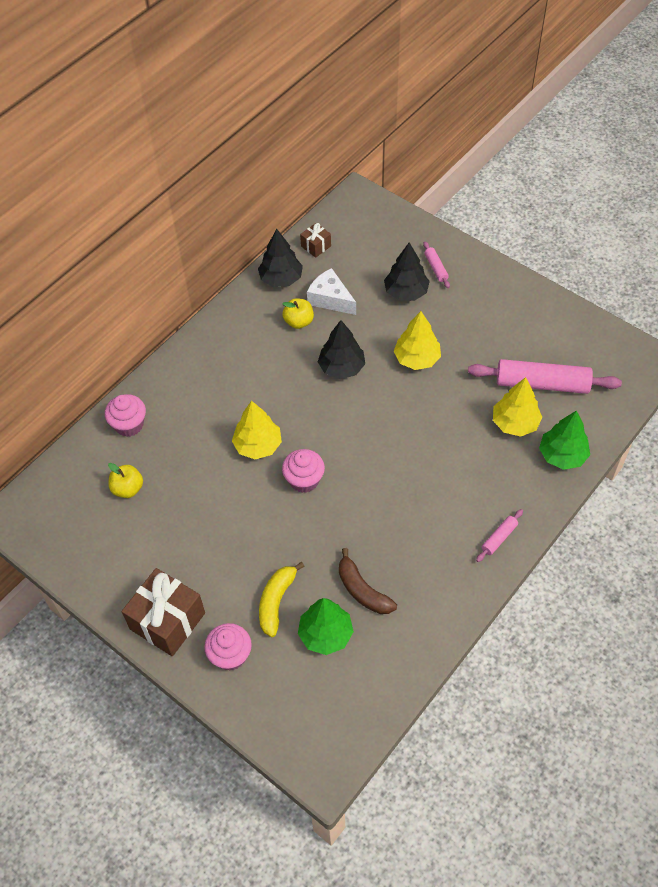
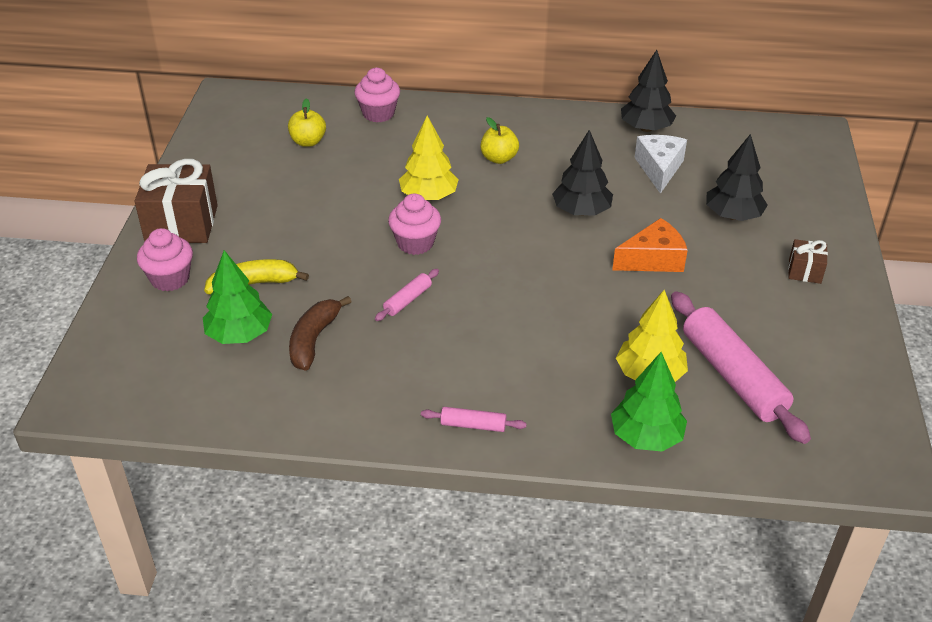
camera: 55 degrees right, 15 degrees down
(299, 322) = (606, 160): yellow apple -> yellow apple (499, 158)
(316, 246) = (714, 133): brown gift -> brown gift (804, 271)
(417, 359) = (653, 259): yellow tree -> orange cheese
(436, 268) = (794, 224): pink rolling pin -> pink rolling pin (408, 300)

